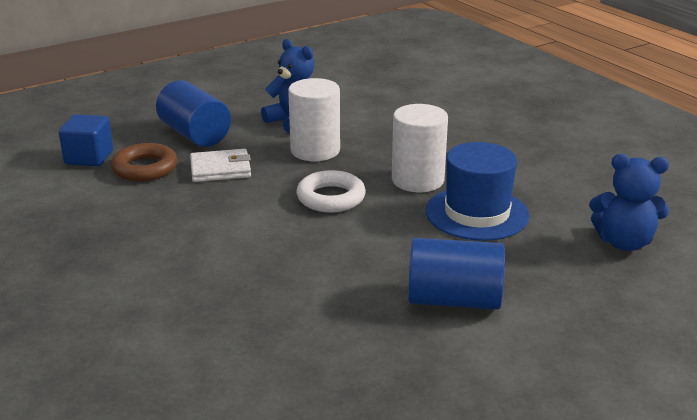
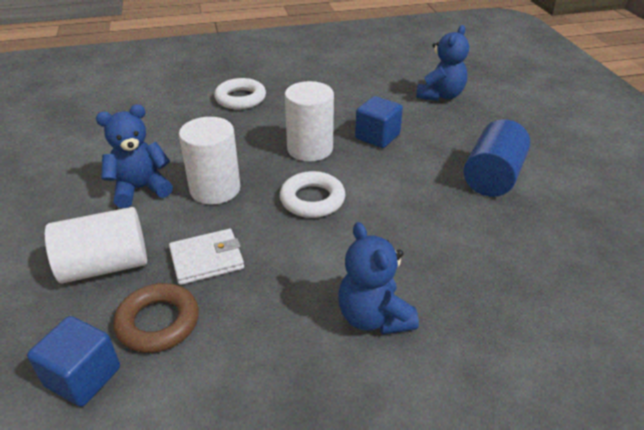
camera: 70 degrees left, 10 degrees up
(184, 255) = (374, 317): none -> blue teddy bear
(195, 134) = (105, 265): blue cylinder -> white cylinder
(220, 169) = (207, 259): white wallet -> white wallet turned 60 degrees clockwise
(477, 213) = (377, 137): blue hat -> blue cube
(481, 126) = (240, 98): none -> white ring

